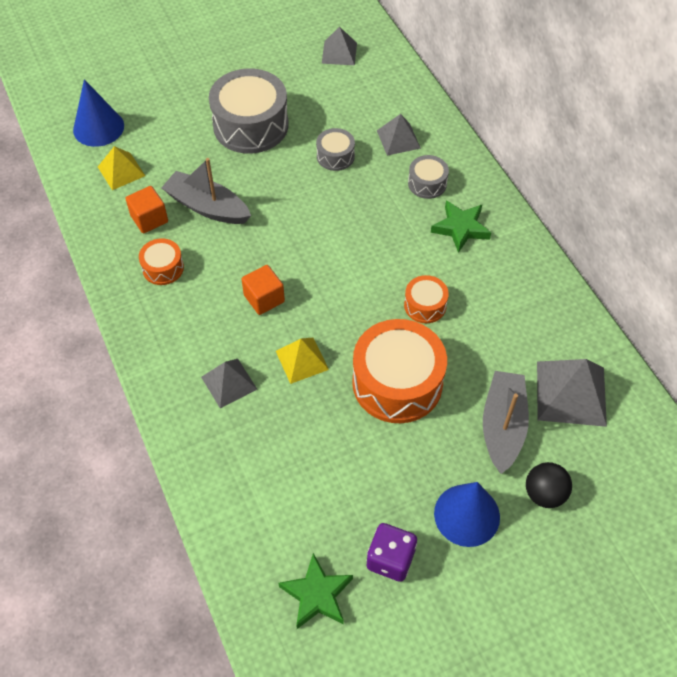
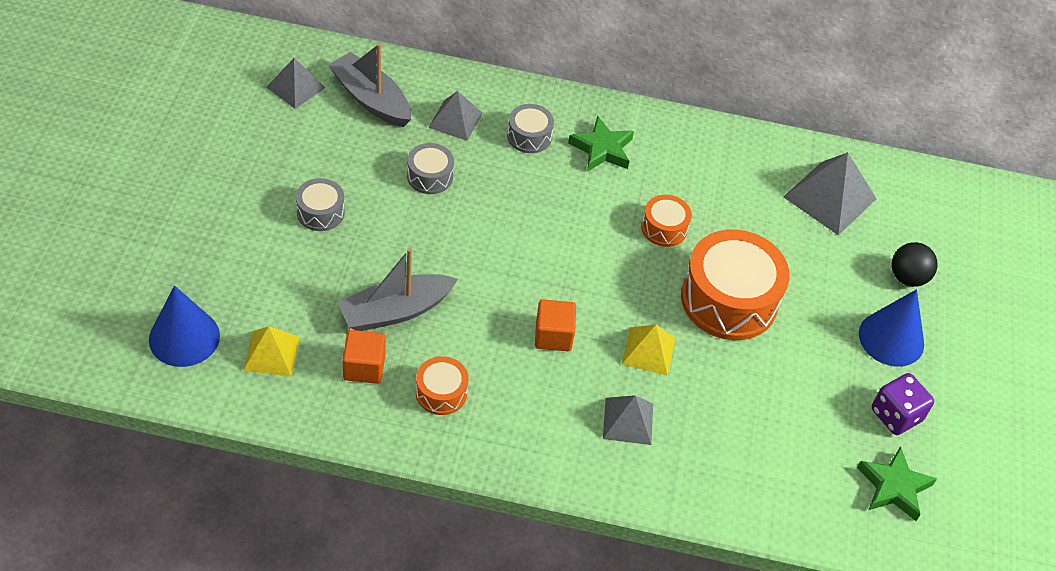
camera: 60 degrees left, 5 degrees down
(250, 125) = (320, 212): grey drum -> grey drum, size x0.49
(502, 426) = (827, 260): grey boat -> grey boat (371, 99)

